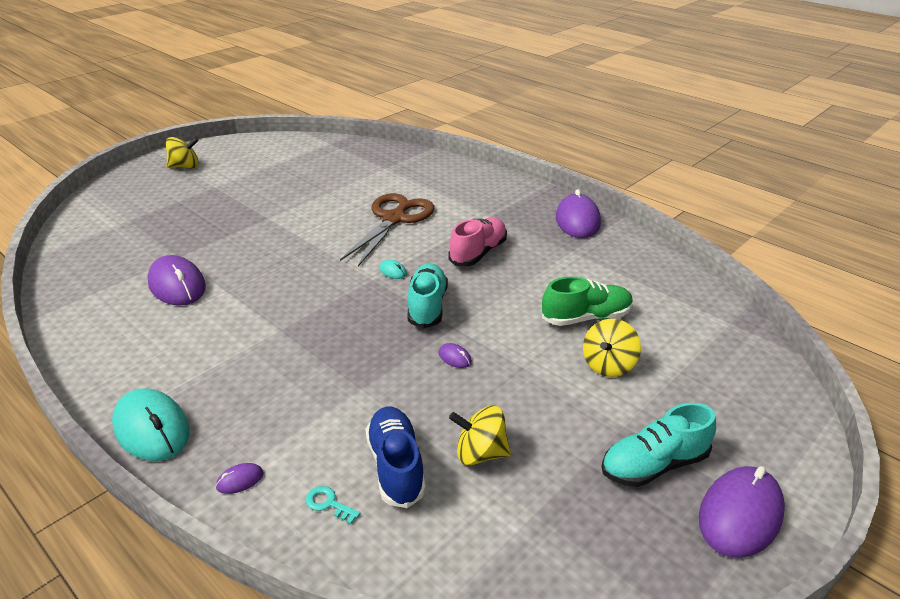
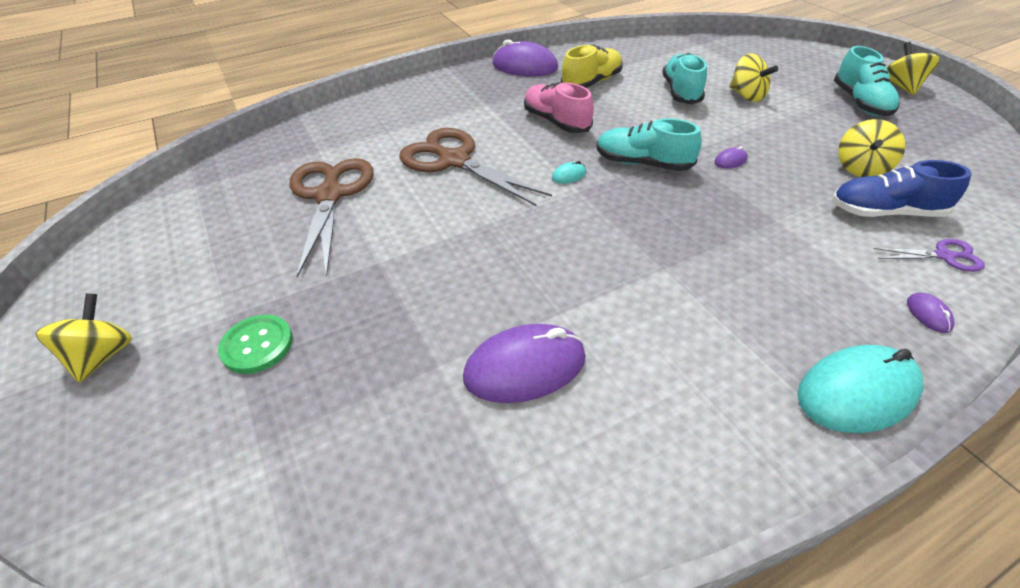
camera: 70 degrees left, 10 degrees up
(193, 201) = (257, 345): none -> green button
(328, 504) = (944, 256): turquoise key -> purple scissors
(333, 185) = (329, 195): none -> brown scissors
(569, 261) = (592, 82): none -> yellow shoe
(586, 318) = (681, 92): green shoe -> turquoise shoe
(740, 514) = (901, 87): purple mouse -> yellow spinning top

